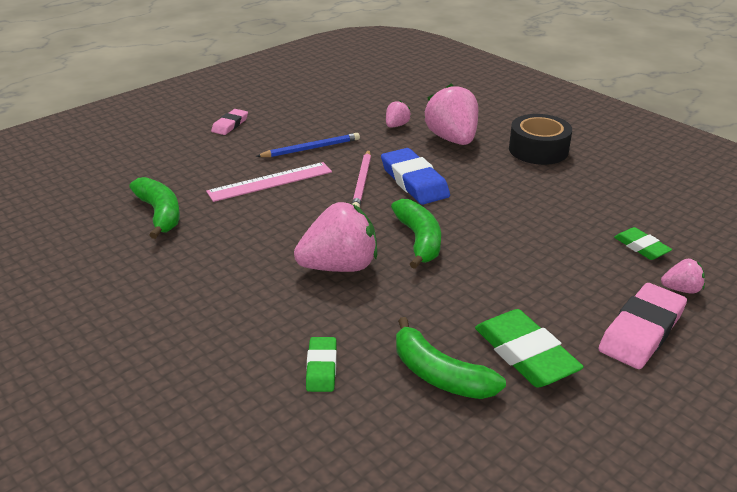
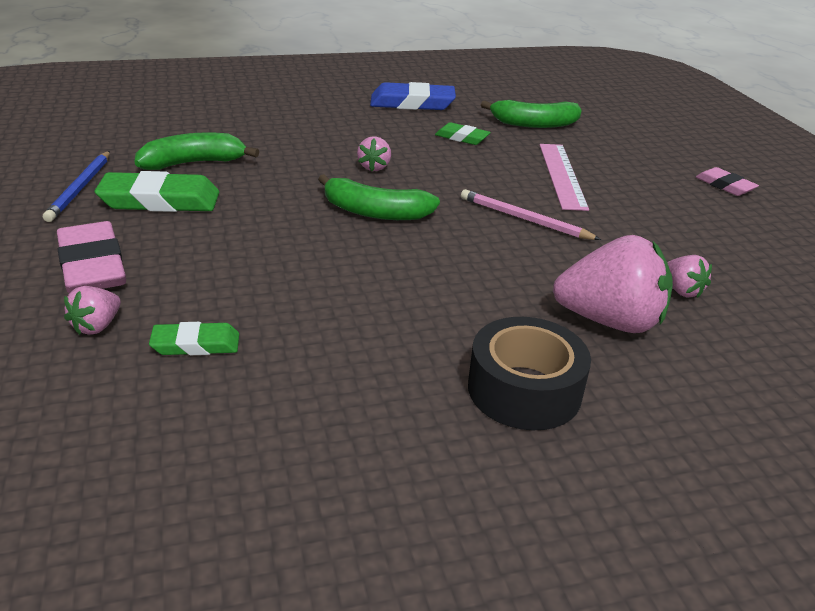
camera: 115 degrees right, 0 degrees up
(311, 148) = (633, 214): blue pencil -> blue pencil (80, 188)
(322, 367) = (261, 132): green eraser -> green eraser (462, 138)
(339, 267) = (374, 167): pink strawberry -> pink strawberry, size x0.48
(414, 181) = (501, 250): blue eraser -> blue eraser (412, 103)

